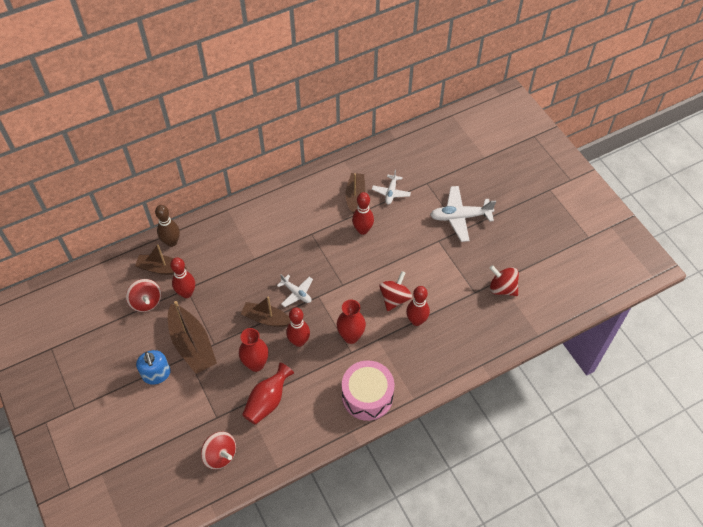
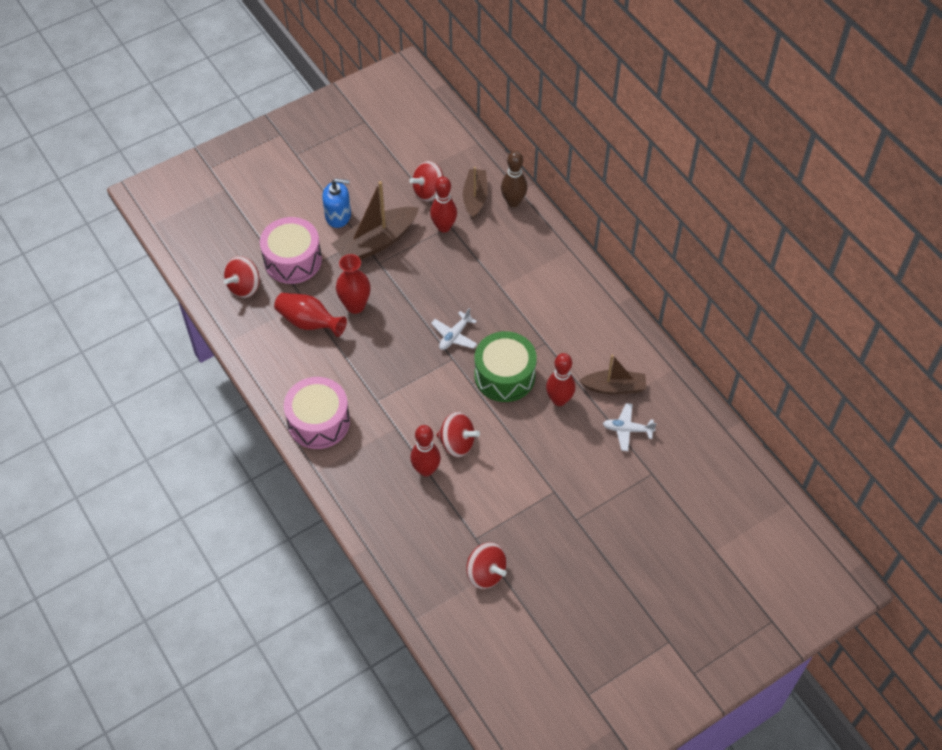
camera: 85 degrees right, 0 degrees up
(156, 374) = (338, 216): blue soap dispenser -> blue soap dispenser turned 150 degrees counterclockwise
(198, 413) = (293, 260): none -> pink drum
(266, 319) = (416, 309): brown boat -> none
(299, 341) = (387, 345): red bowling pin -> none
(337, 262) = (504, 375): none -> green drum
(351, 336) = (398, 398): red vase -> none
(460, 217) = (598, 518): white plane -> none
(502, 288) = (486, 573): red spinning top -> red spinning top turned 105 degrees clockwise

